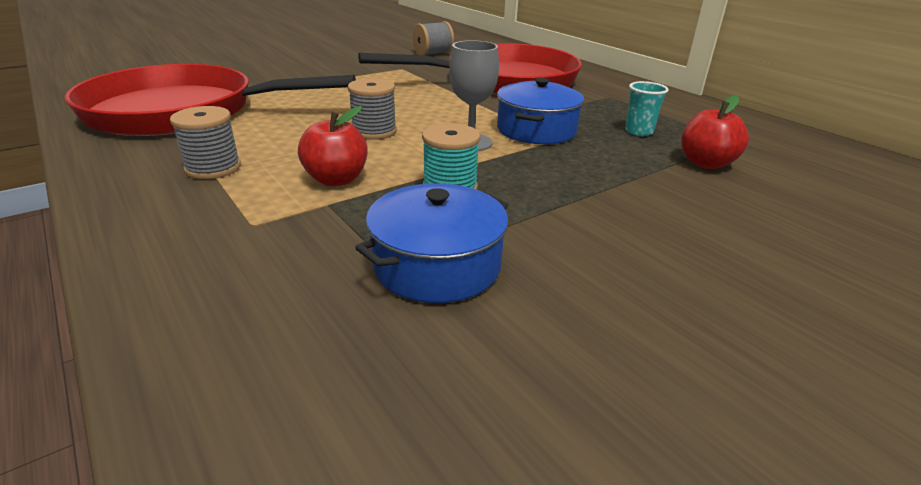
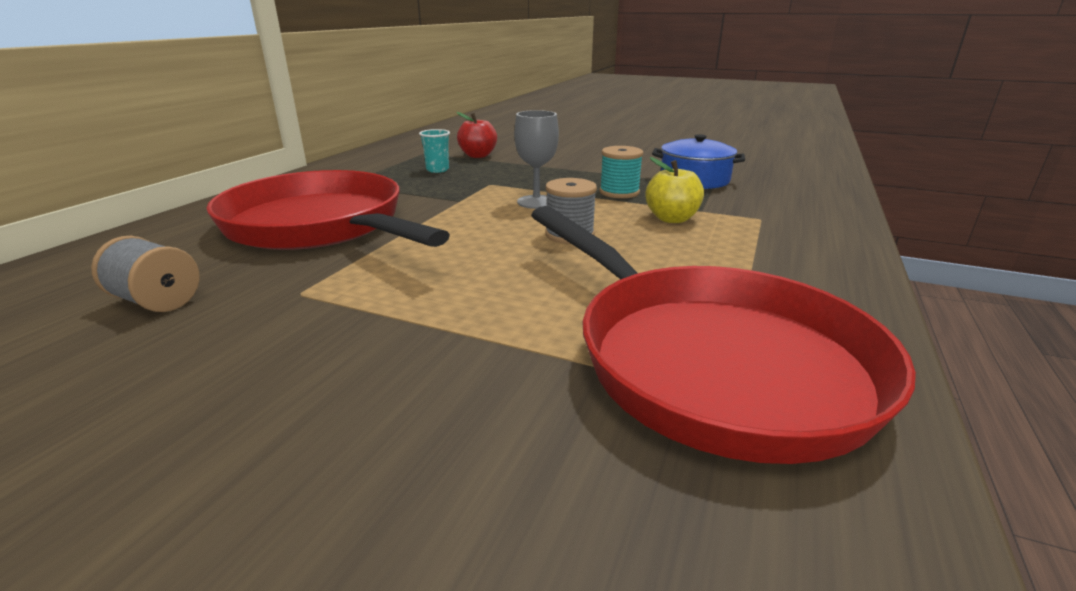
camera: 120 degrees left, 5 degrees down
(213, 168) = (749, 261): grey spool -> none
(336, 179) = (671, 219): red apple -> yellow apple
(536, 130) = (476, 191): blue pot -> none

